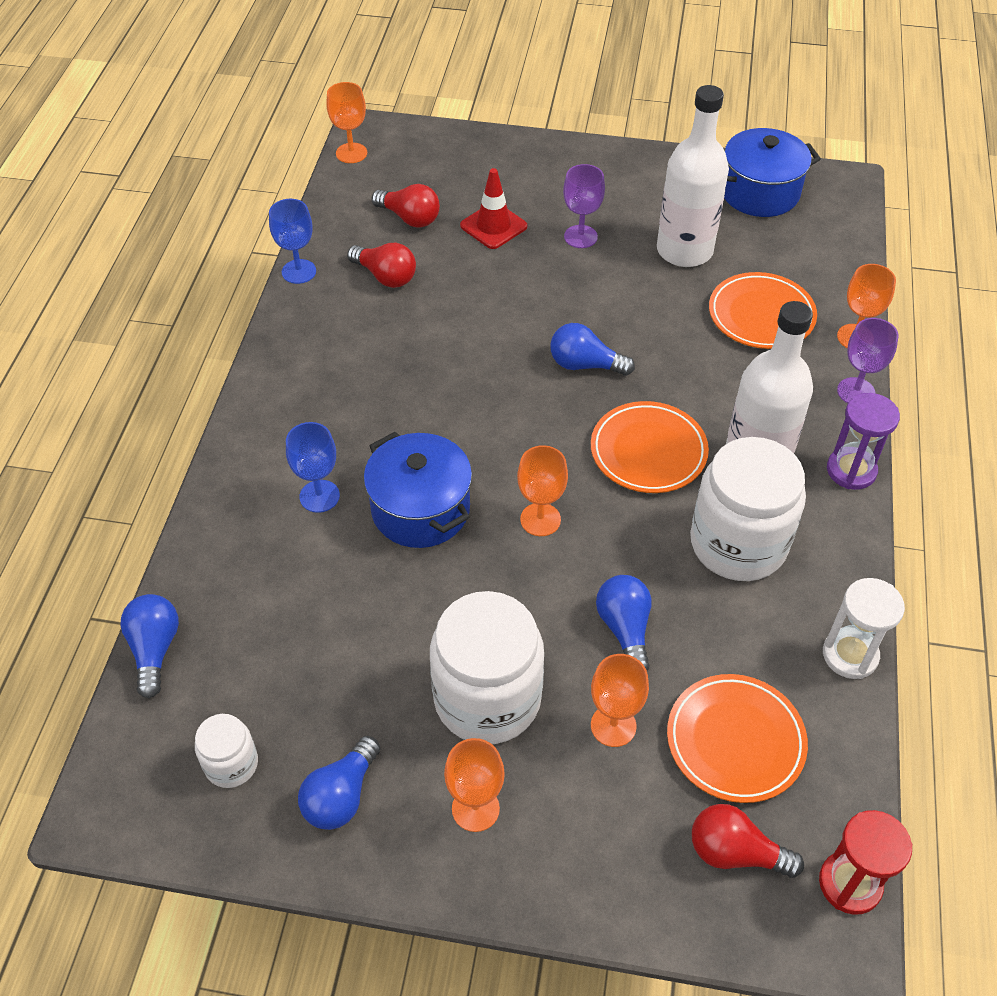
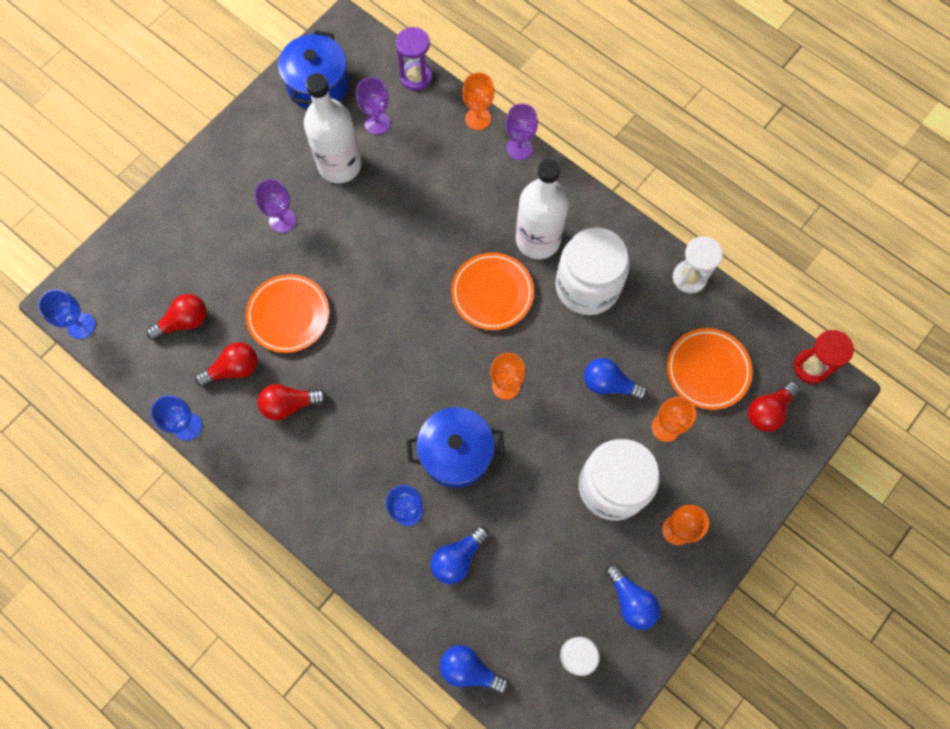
camera: 60 degrees left, 20 degrees up
(351, 153) = (81, 326): orange goblet -> blue goblet
(377, 337) = (289, 404): none -> red light bulb
(493, 226) = (232, 270): red traffic cone -> none
(585, 365) = (400, 287): blue light bulb -> blue light bulb (457, 558)
(761, 315) = (426, 158): orange plate -> orange plate (288, 315)
(762, 257) = (377, 123): none -> purple goblet
(851, 470) = (573, 192): purple hourglass -> purple hourglass (416, 77)

